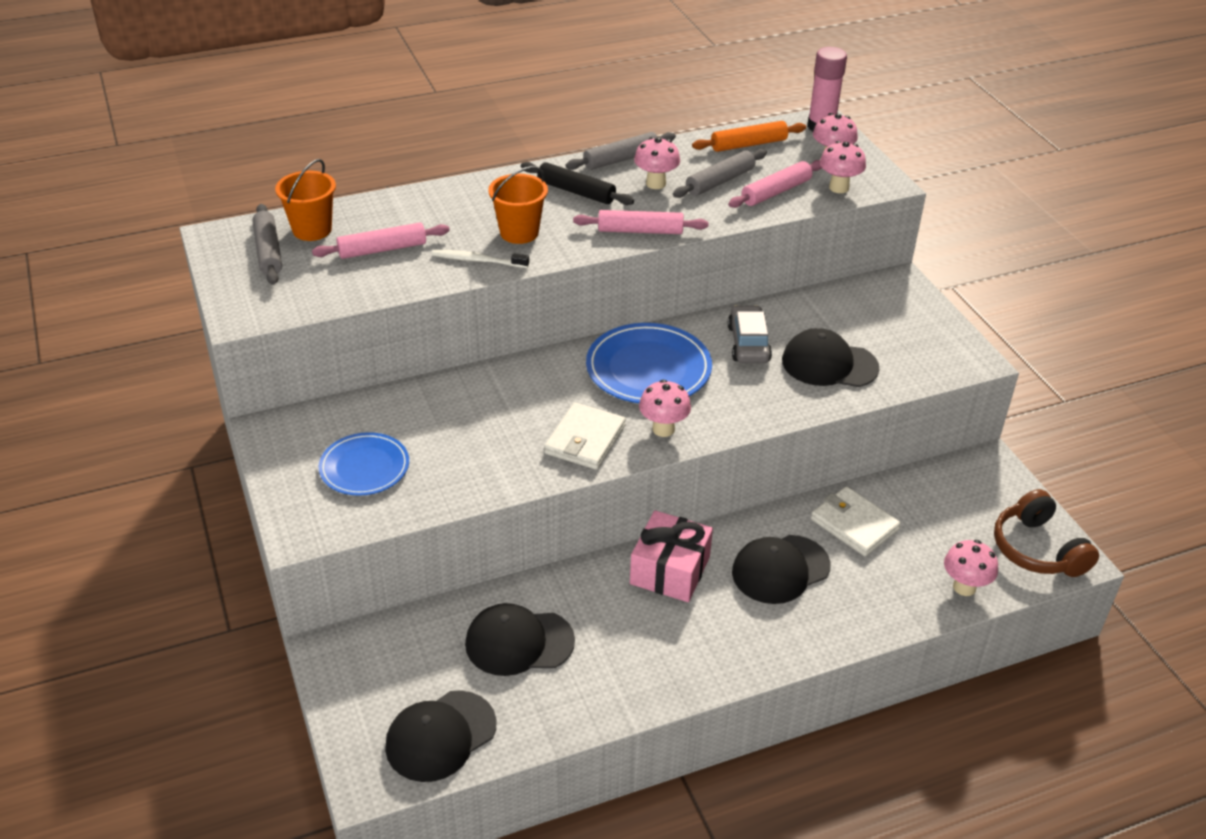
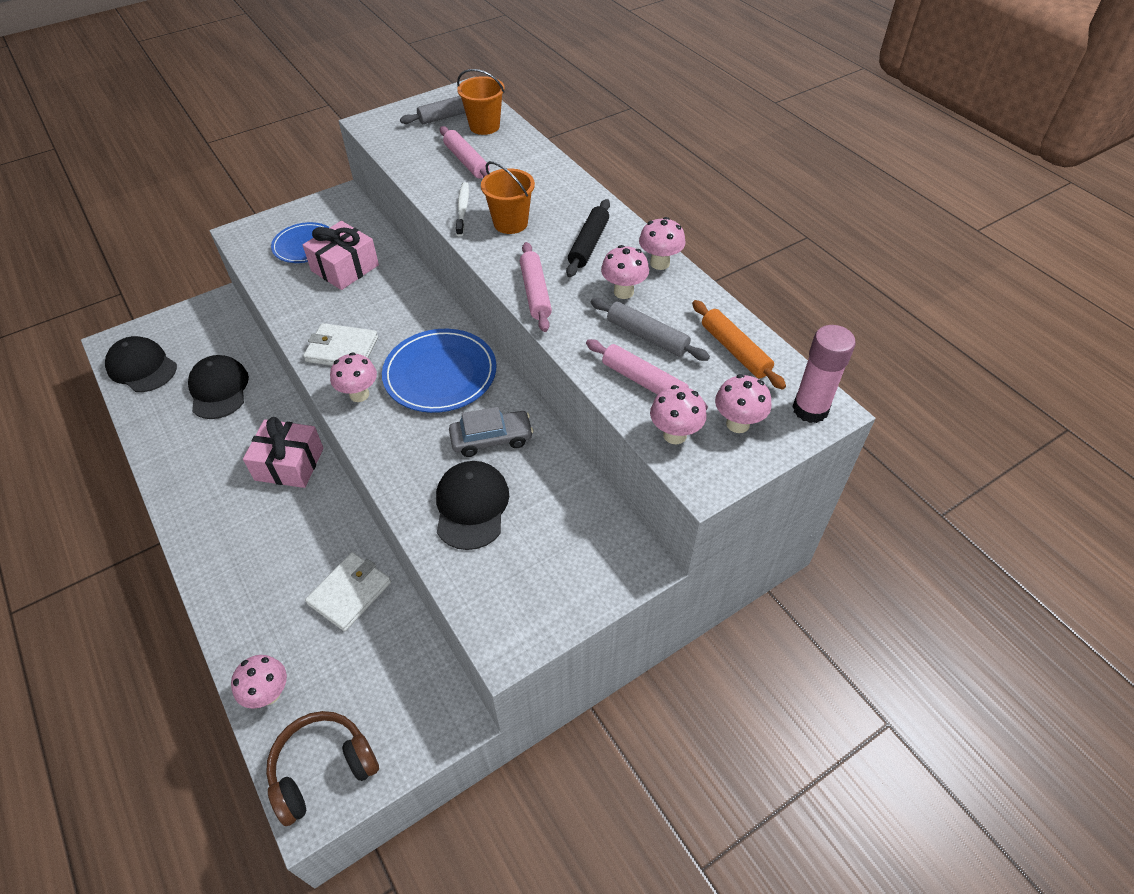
camera: 80 degrees right, 10 degrees up
(431, 432) = (345, 268): none -> pink gift
(621, 159) = (659, 263): grey rolling pin -> pink mushroom
(780, 569) = (291, 539): black cap -> none

